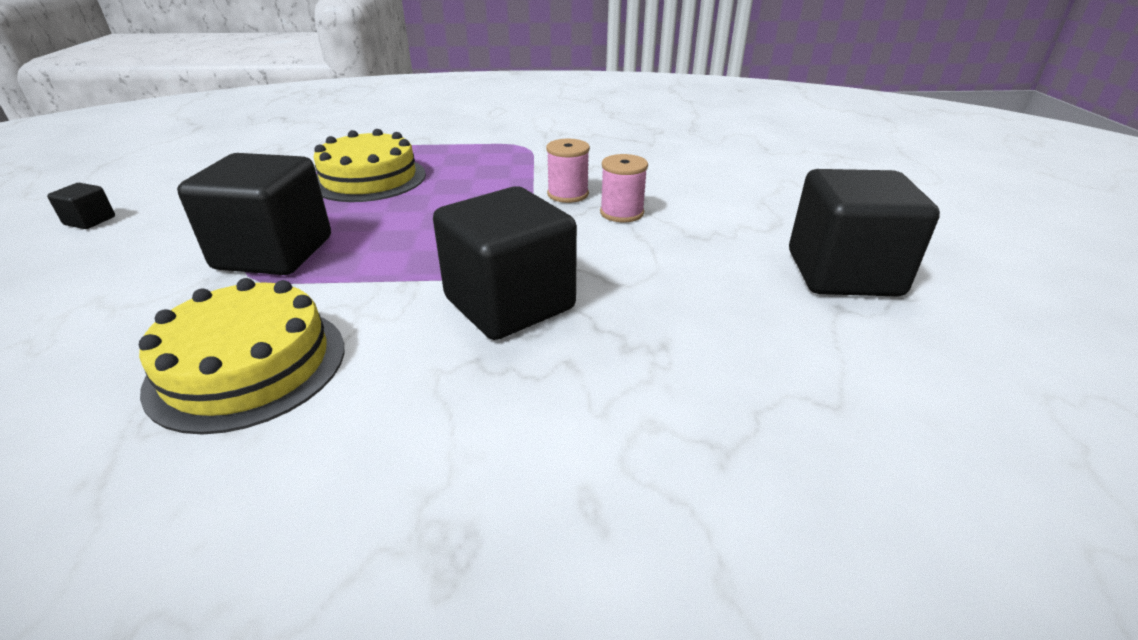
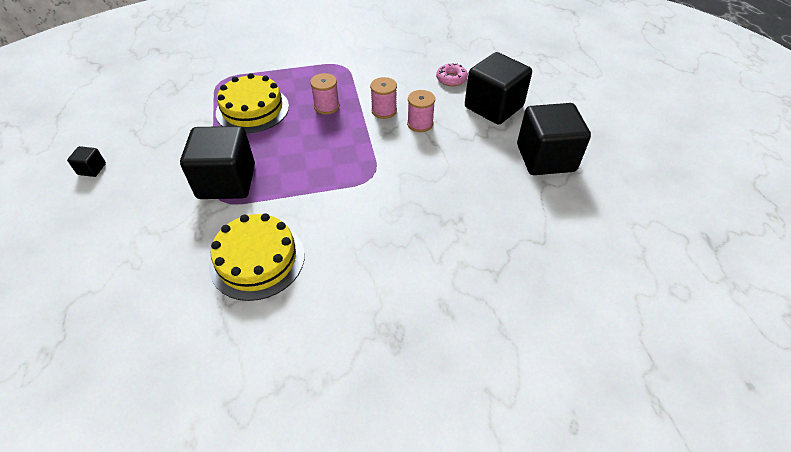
camera: 10 degrees left, 15 degrees up
(480, 183) = (326, 106): none -> pink spool
(509, 304) = (376, 202): black cube -> black cube (493, 107)
(686, 169) = (451, 79): none -> pink donut

